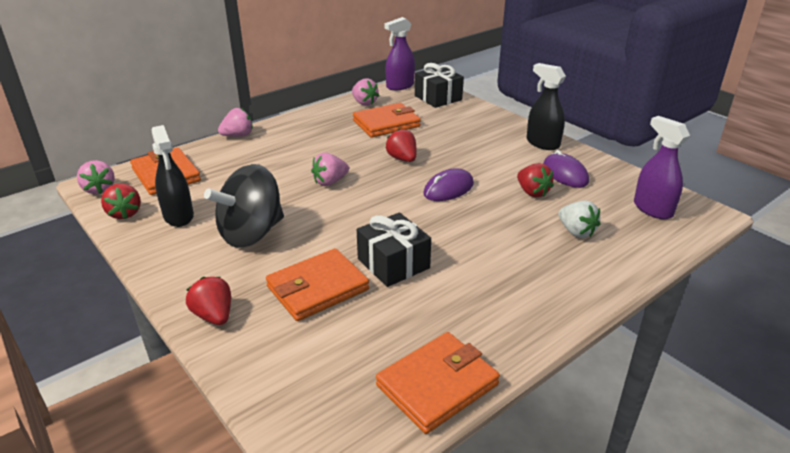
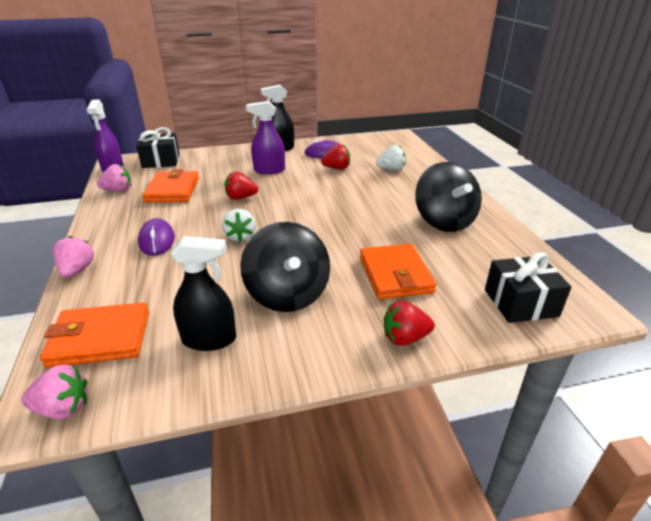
camera: 65 degrees left, 0 degrees up
(124, 213) = (158, 386): red strawberry -> none
(330, 182) = (240, 236): pink strawberry -> white strawberry
(393, 263) = (384, 235): black gift -> black gift (520, 303)
(437, 385) = (520, 251): orange wallet -> none
(448, 189) = (304, 192): purple mouse -> purple mouse (157, 240)
(465, 303) = (444, 221): none -> black spinning top
(652, 209) = (384, 145): purple spray bottle -> purple spray bottle (269, 170)

